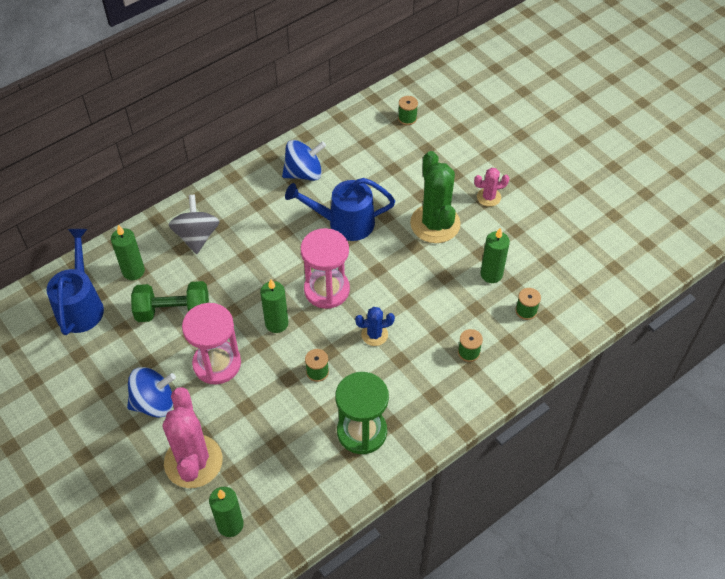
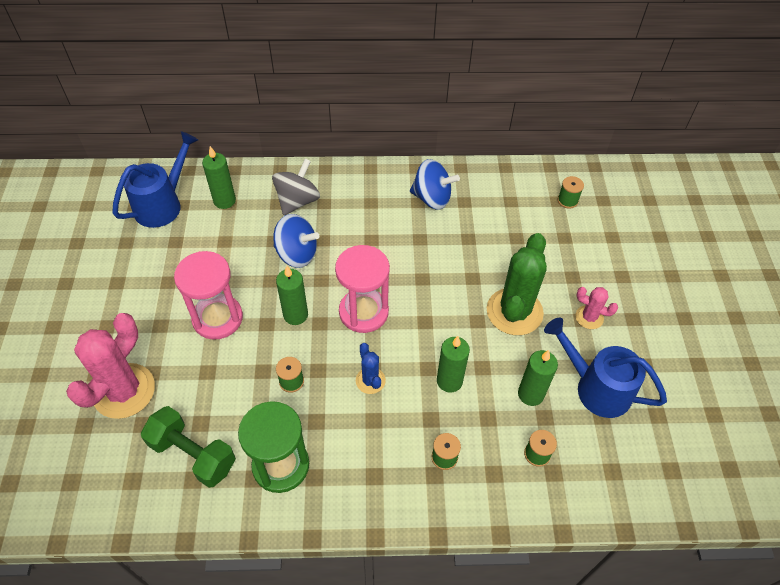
camera: 35 degrees right, 0 degrees up
(154, 403) = (141, 319): blue spinning top -> blue spinning top (297, 254)
(173, 311) = (224, 252): green dumbbell -> green dumbbell (193, 454)
(230, 525) = (100, 470): green candle -> green candle (449, 381)
(343, 223) = (429, 261): blue watering can -> blue watering can (595, 387)
(374, 335) = (370, 380): blue cactus -> blue cactus turned 45 degrees clockwise

